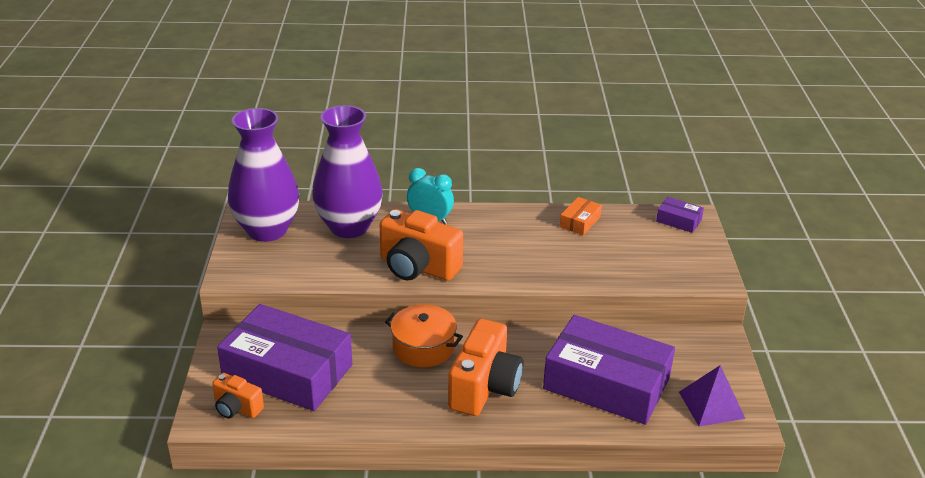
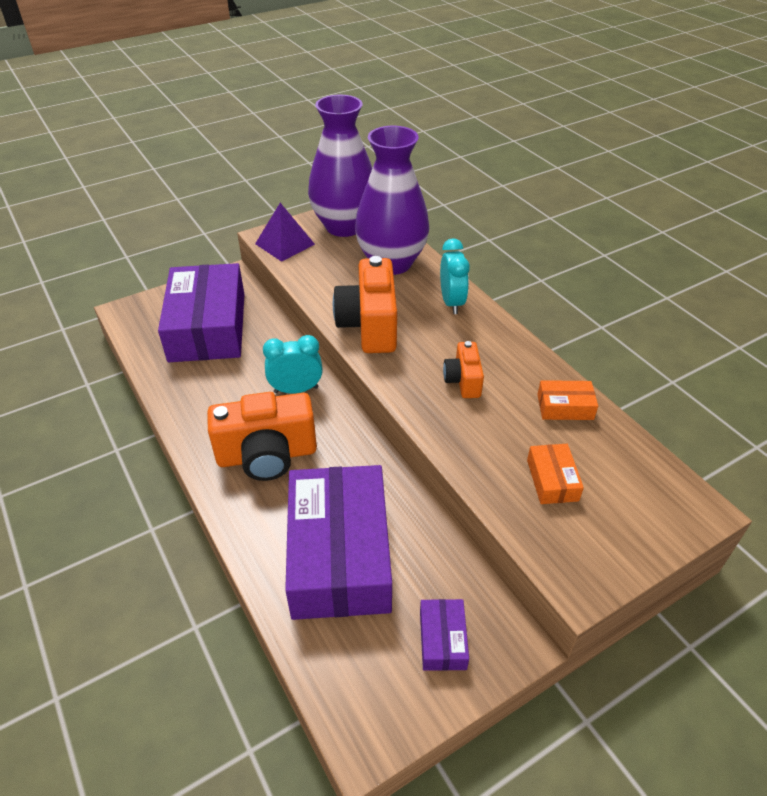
camera: 60 degrees right, 10 degrees up
(237, 408) = (148, 321): orange camera -> orange camera (463, 381)
(423, 347) = (296, 390): orange pot -> turquoise clock
(636, 254) = (552, 480): none -> orange box
(678, 220) = (669, 496): purple box -> purple box (442, 639)
(711, 405) = (371, 679): purple pyramid -> purple pyramid (285, 244)

